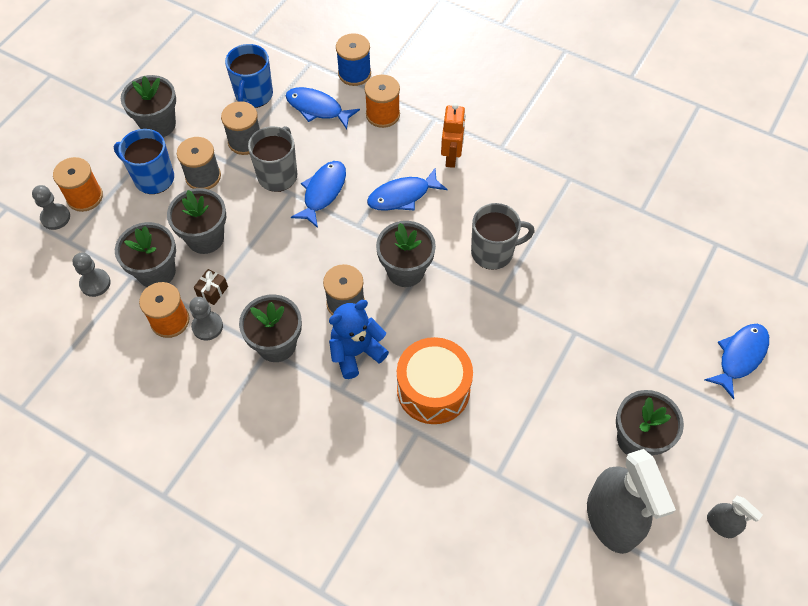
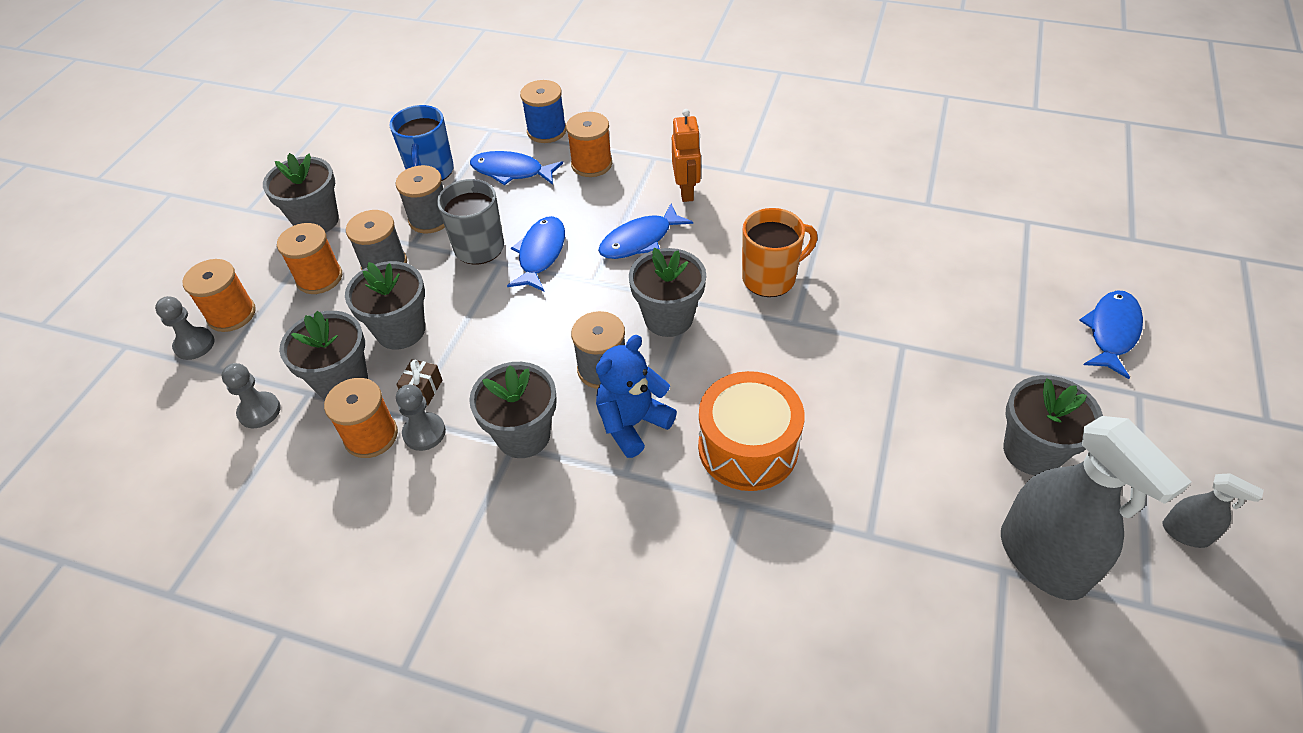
camera: 10 degrees left, 10 degrees down
(153, 178) = (319, 278): blue mug -> orange spool
(493, 252) = (770, 278): grey mug -> orange mug

